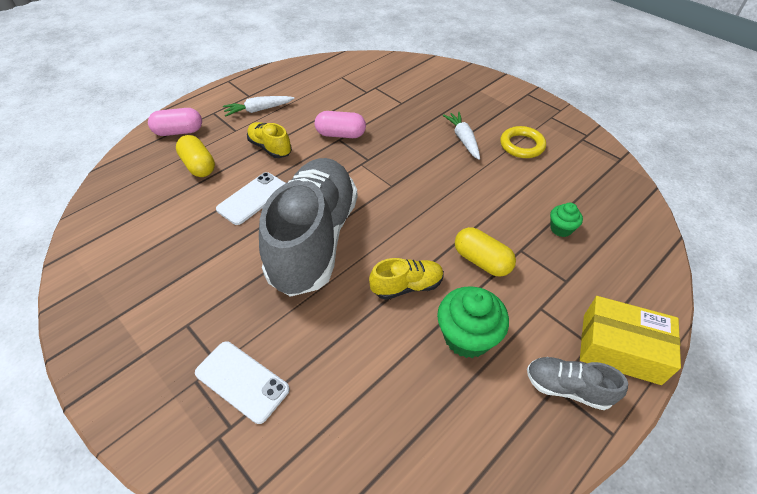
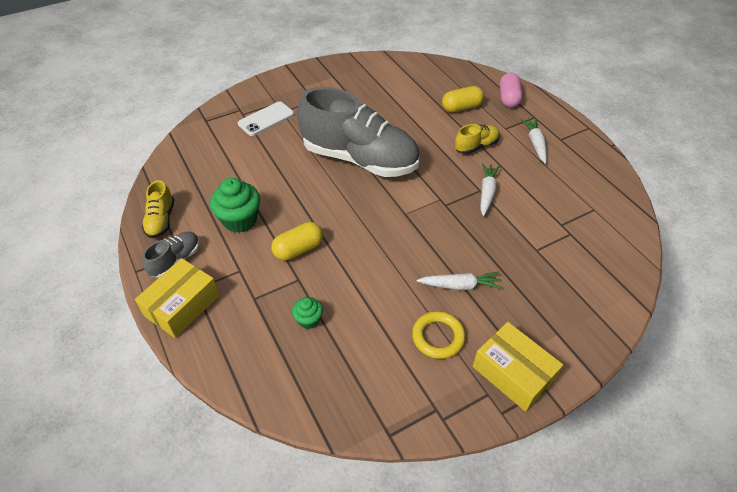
camera: 105 degrees right, 0 degrees up
(252, 198) = (415, 132): white phone -> none
(341, 134) = (487, 192): pink capsule -> white carrot
(407, 286) = (296, 199): yellow shoe -> yellow shoe (161, 220)
(526, 107) = (513, 373): none -> yellow box

